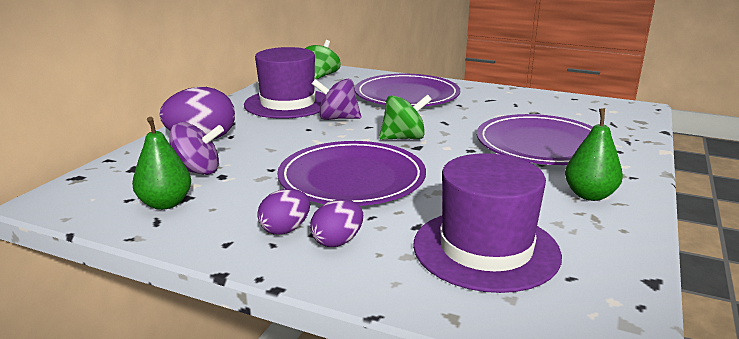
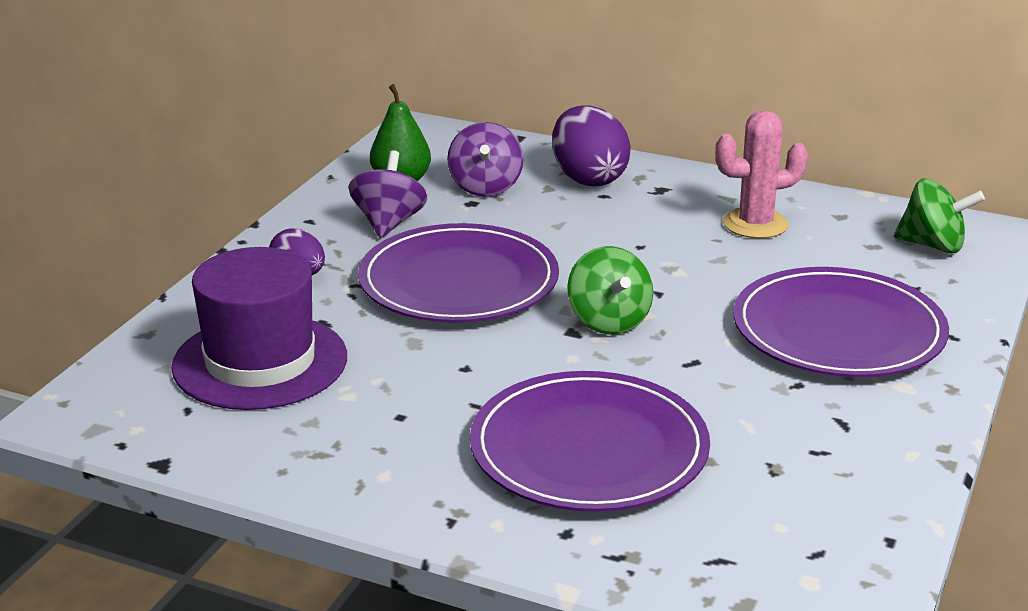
camera: 90 degrees right, 5 degrees up
(285, 229) = (331, 247): purple egg -> none
(288, 103) = (755, 224): purple hat -> pink cactus
(337, 118) = (690, 267): purple spinning top -> purple spinning top (388, 223)
(589, 195) = (387, 462): green pear -> none

